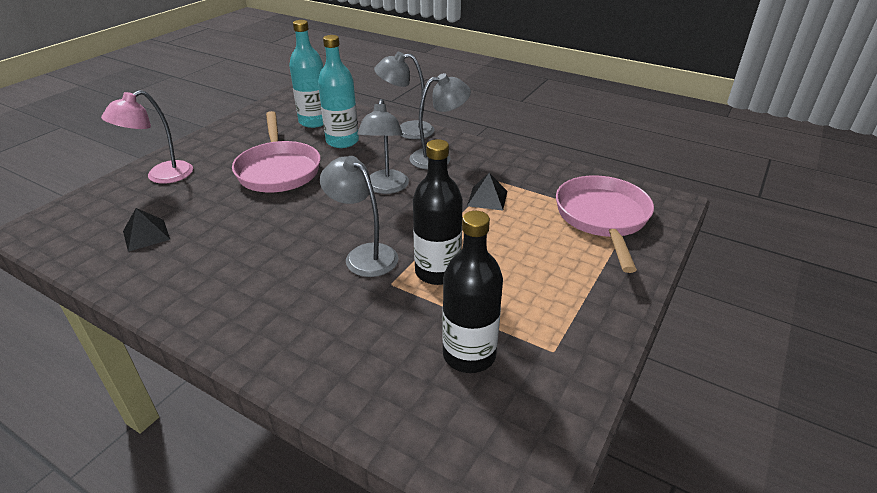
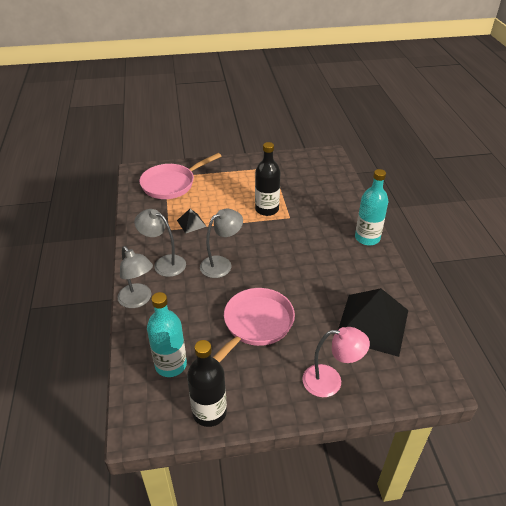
camera: 130 degrees left, 5 degrees up
(146, 235) = (372, 324): black pyramid -> black pyramid, size x2.24
(342, 141) = (186, 323): turquoise bottle -> turquoise bottle (367, 238)
(364, 255) = (283, 235): grey lamp -> none
(469, 355) = (298, 182): black bottle -> black bottle (209, 412)

